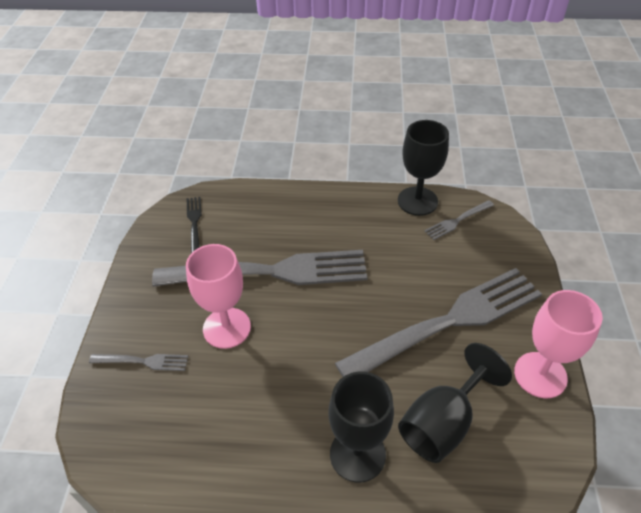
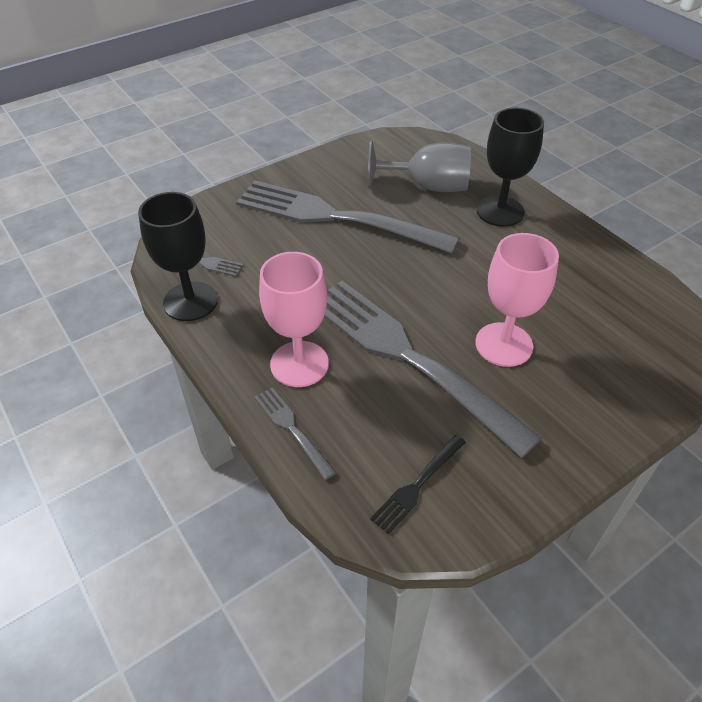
camera: 130 degrees left, 0 degrees up
(143, 361) = (607, 378): grey fork -> grey fork (292, 429)
(443, 423) = (428, 186): black goblet -> grey goblet
(540, 375) = (336, 161): pink goblet -> pink goblet (299, 364)

